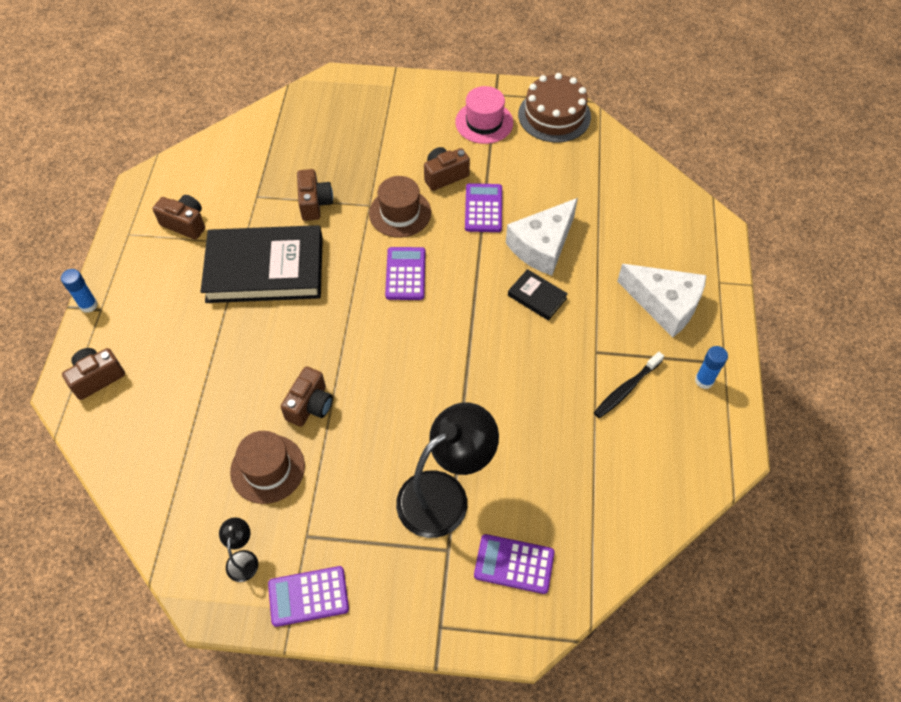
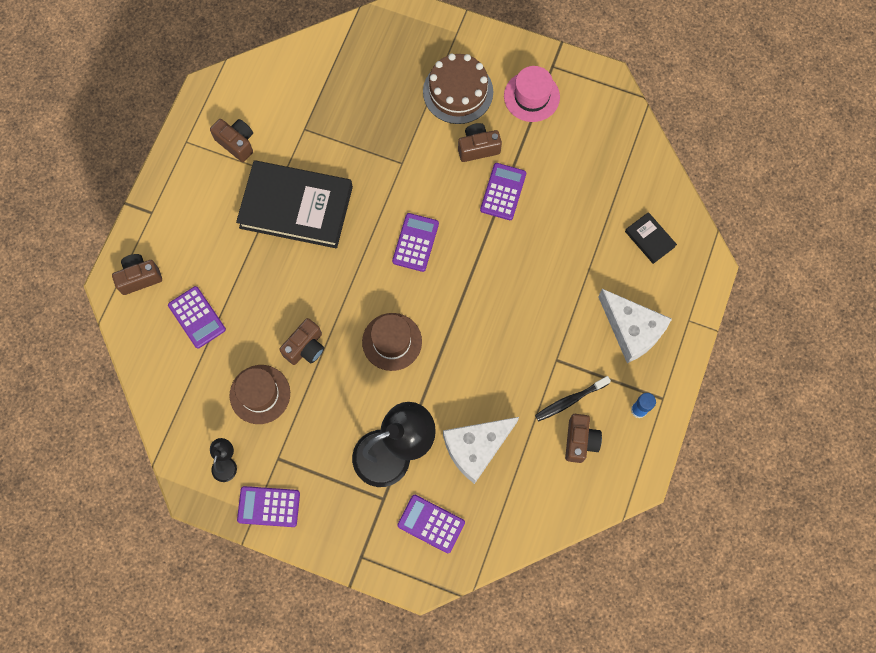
camera: 15 degrees right, 15 degrees up
(88, 305) = (142, 206): blue glue stick -> none
(174, 404) = (197, 317): none -> purple calculator
(315, 203) = (354, 149): brown camera -> brown camera (580, 441)
(400, 213) = (427, 178): brown hat -> brown hat (392, 341)
(537, 297) = (523, 294): black book -> black book (649, 239)
(542, 246) = (543, 244): white cheese -> white cheese (476, 448)
(554, 115) = (600, 104): brown cake -> brown cake (458, 92)

